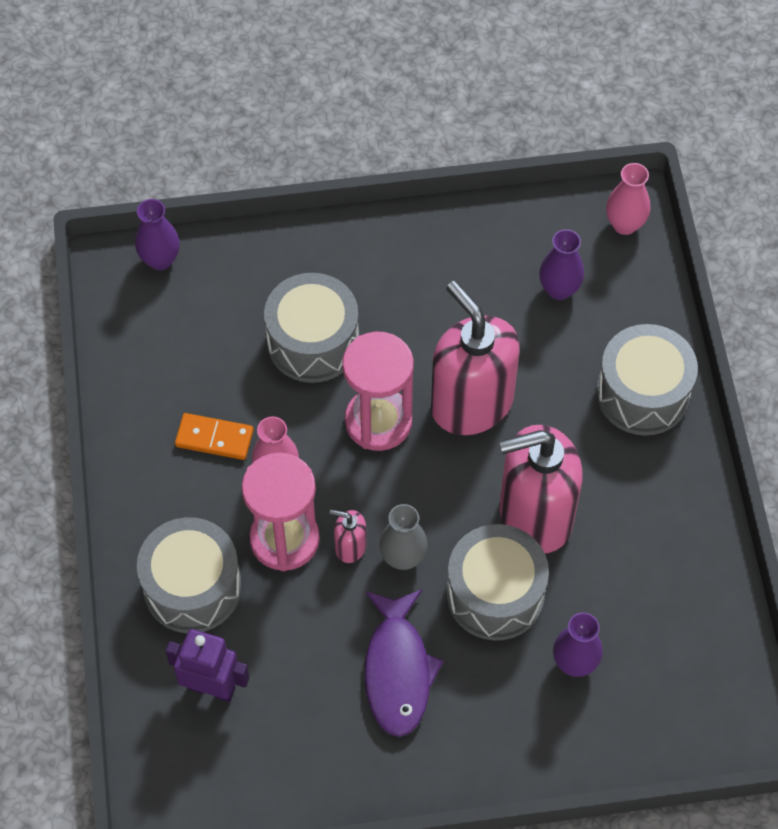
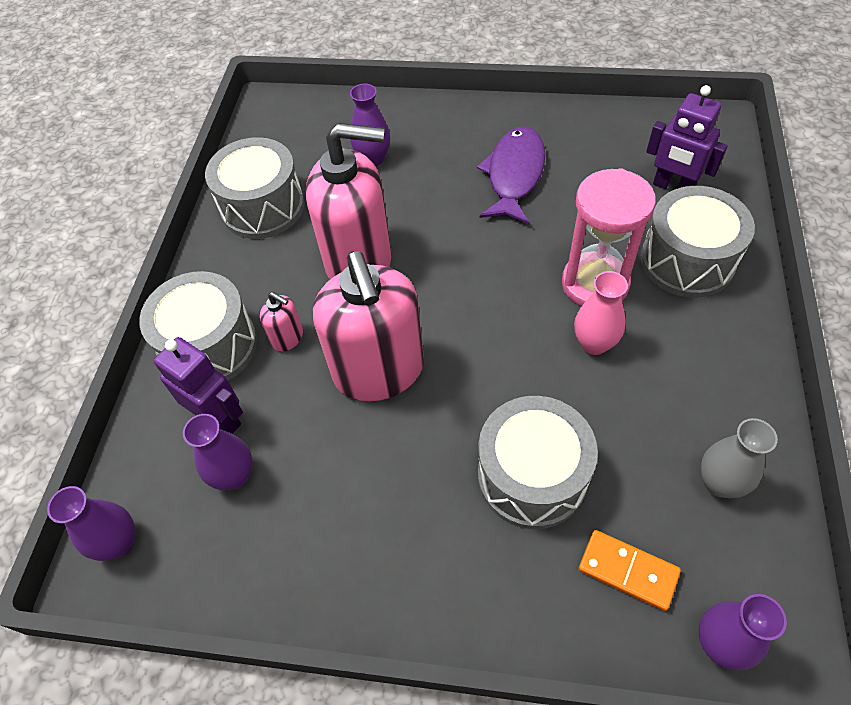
camera: 160 degrees left, 5 degrees down
(214, 438) = (658, 390): orange domino -> orange domino (628, 570)
(350, 546) = (534, 267): pink soap dispenser -> pink soap dispenser (287, 337)
(378, 421) = (479, 372): pink hourglass -> none
(403, 557) = (488, 250): grey vase -> grey vase (719, 483)
(495, 594) = (417, 211): grey drum -> grey drum (263, 207)
(596, 331) = (220, 418): none -> purple robot
(624, 224) = (119, 542): pink vase -> purple vase

